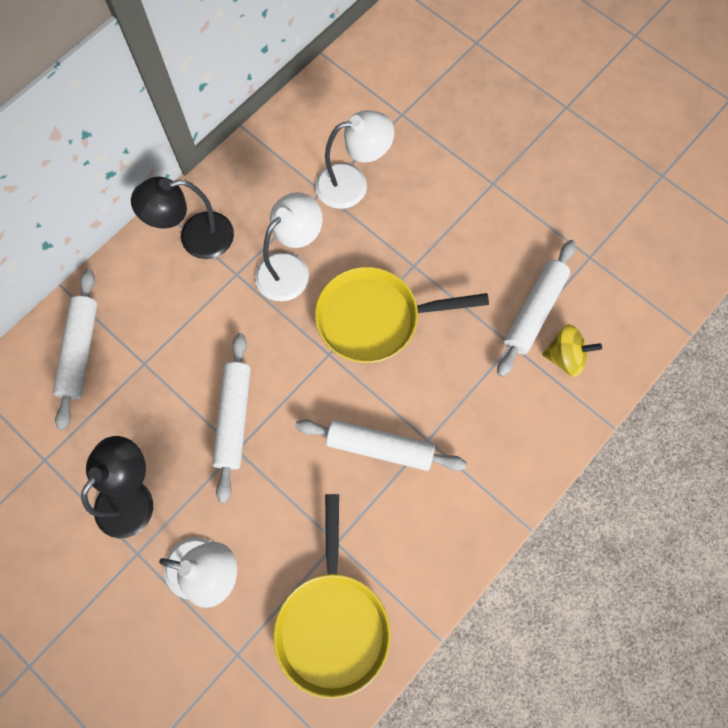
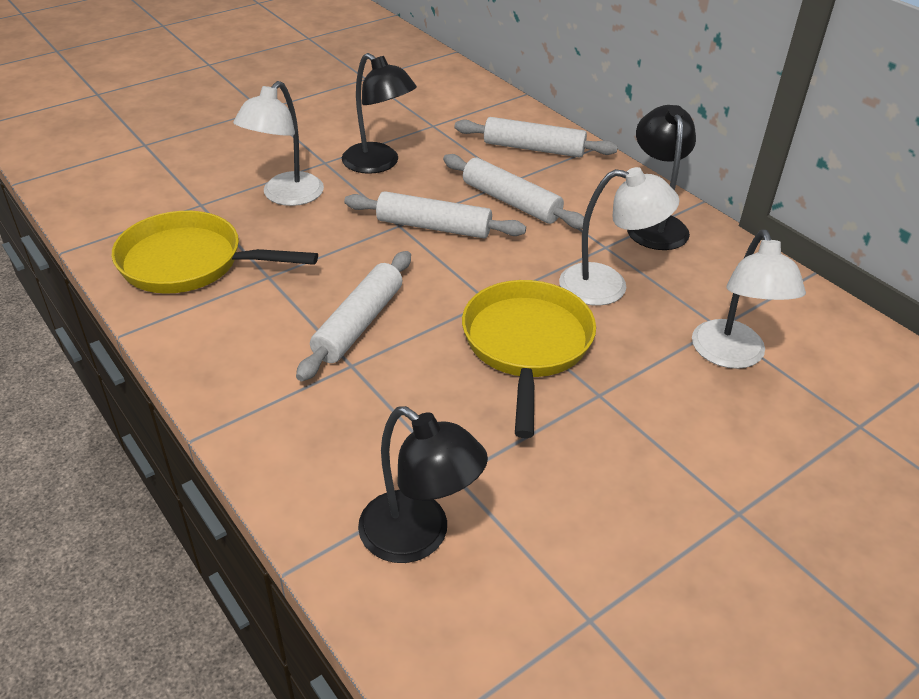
camera: 100 degrees right, 30 degrees down
(291, 268) = (608, 286): white lamp -> white lamp turned 45 degrees counterclockwise
(534, 311) = (503, 515): white rolling pin -> white rolling pin (511, 201)
(565, 357) = (418, 537): yellow spinning top -> black lamp

